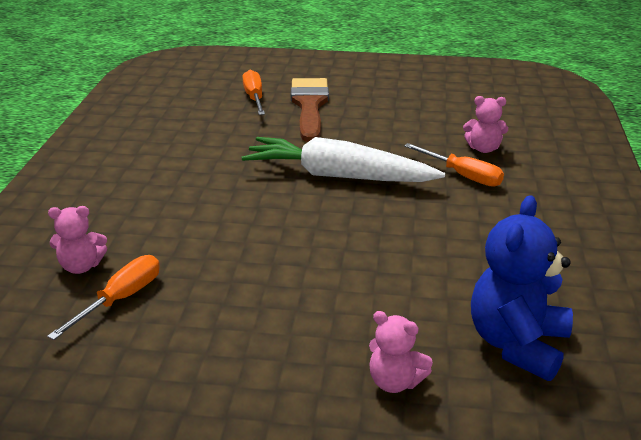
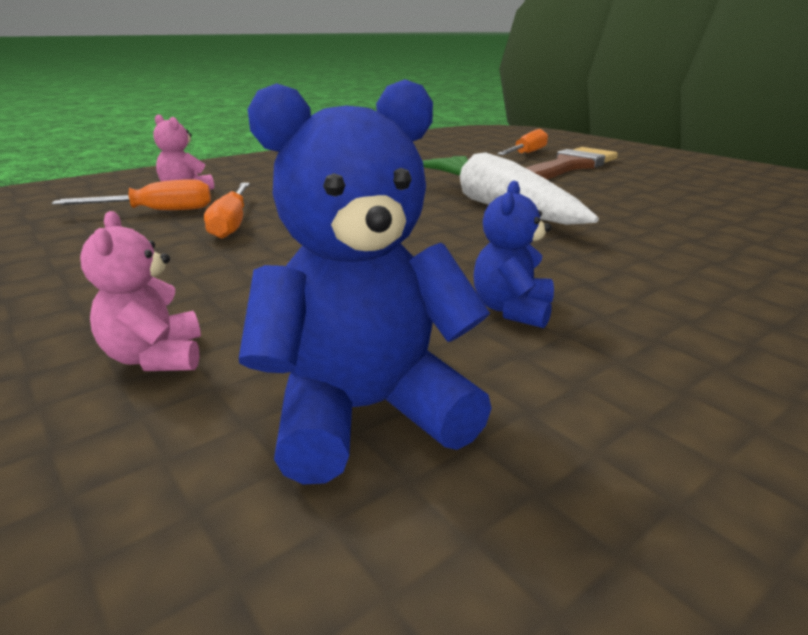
camera: 45 degrees right, 5 degrees down
(462, 175) = (647, 244): orange screwdriver -> orange screwdriver (232, 223)
(479, 259) = (512, 310): none -> blue teddy bear
(483, 149) = (727, 234): pink teddy bear -> none

